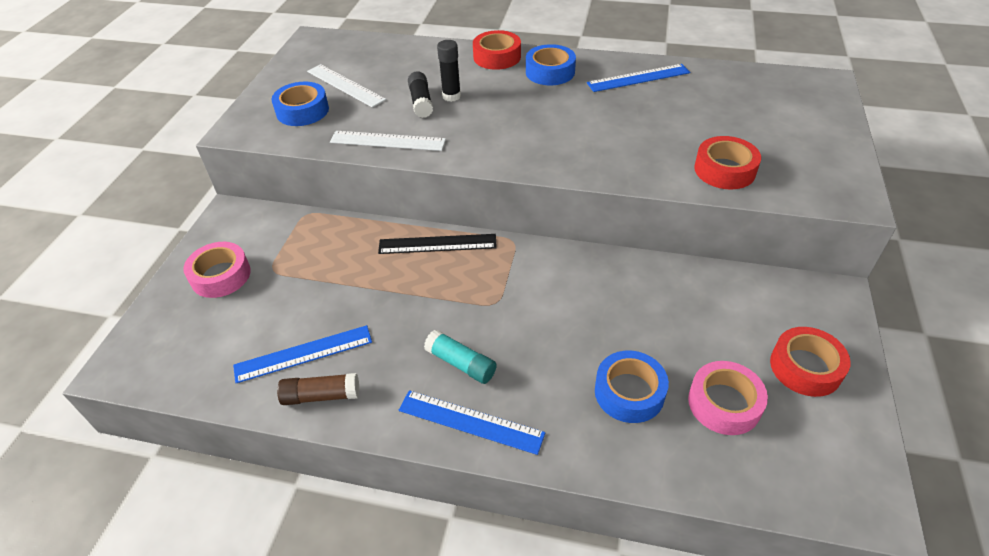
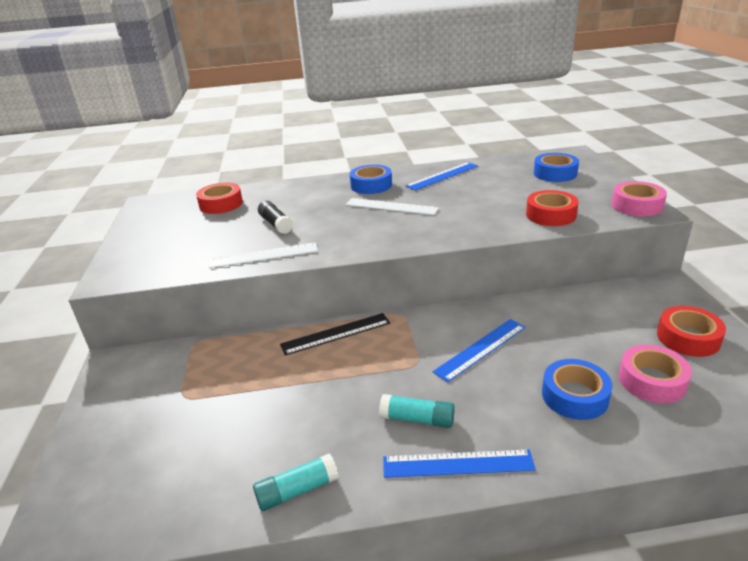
camera: 20 degrees left, 15 degrees down
(220, 276) = (129, 417): pink tape -> pink tape (636, 205)
(302, 111) = (167, 252): blue tape -> blue tape (555, 173)
(303, 353) = (257, 459): blue ruler -> blue ruler (480, 349)
(321, 396) = (297, 490): brown glue stick -> turquoise glue stick
(345, 85) = (198, 227): white ruler -> white ruler (391, 206)
(451, 96) = (300, 215): black glue stick -> none
(497, 57) = (321, 184): red tape -> red tape (221, 204)

